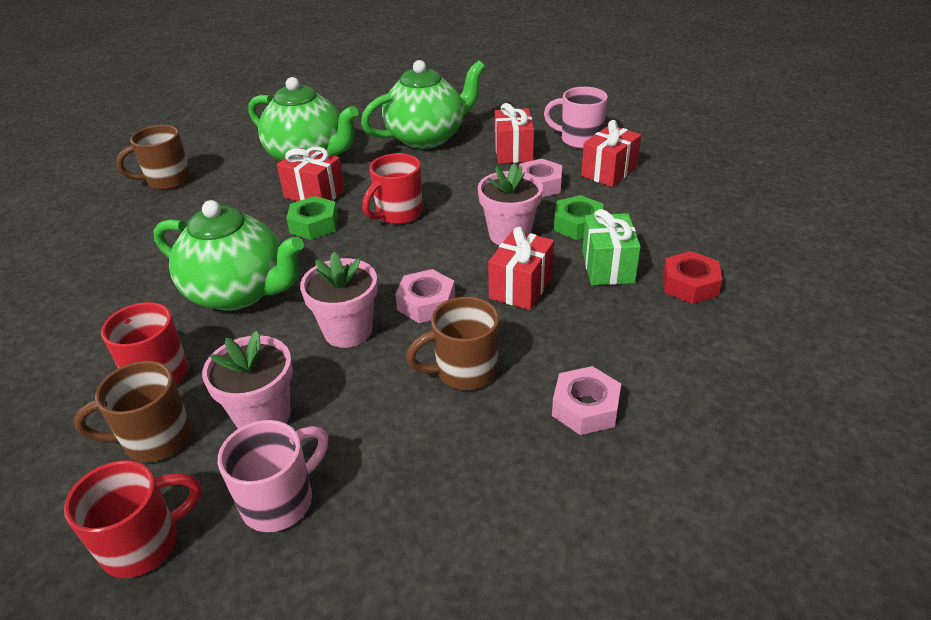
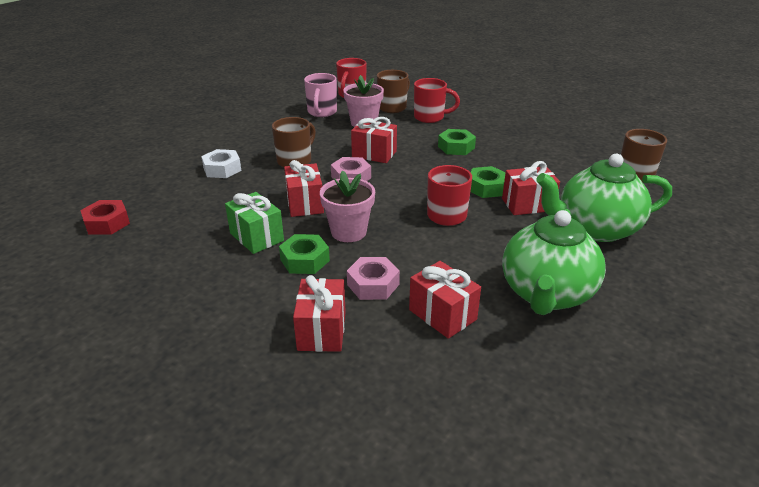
camera: 140 degrees right, 5 degrees down
(239, 292) = (456, 147): green teapot -> green nut
(348, 331) = (374, 154): pink flower pot -> red gift
(579, 140) = (394, 368): pink mug -> none
(585, 408) = (222, 169): pink nut -> white nut
(689, 284) = (189, 247): red nut -> red nut (107, 223)

